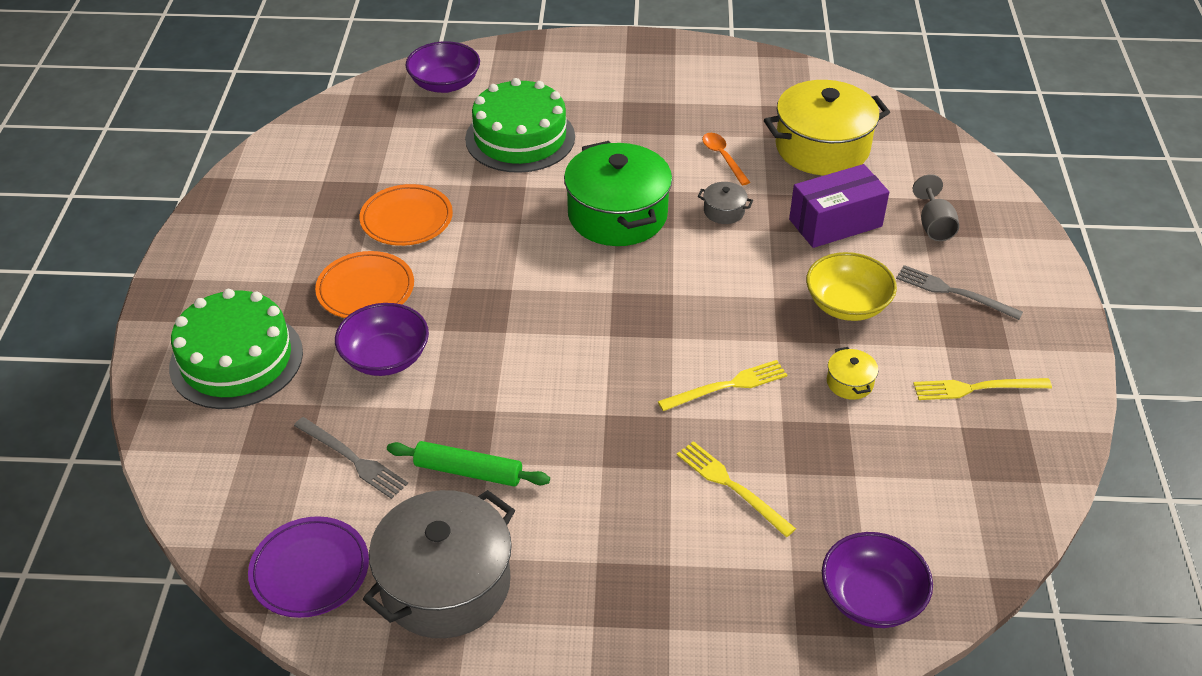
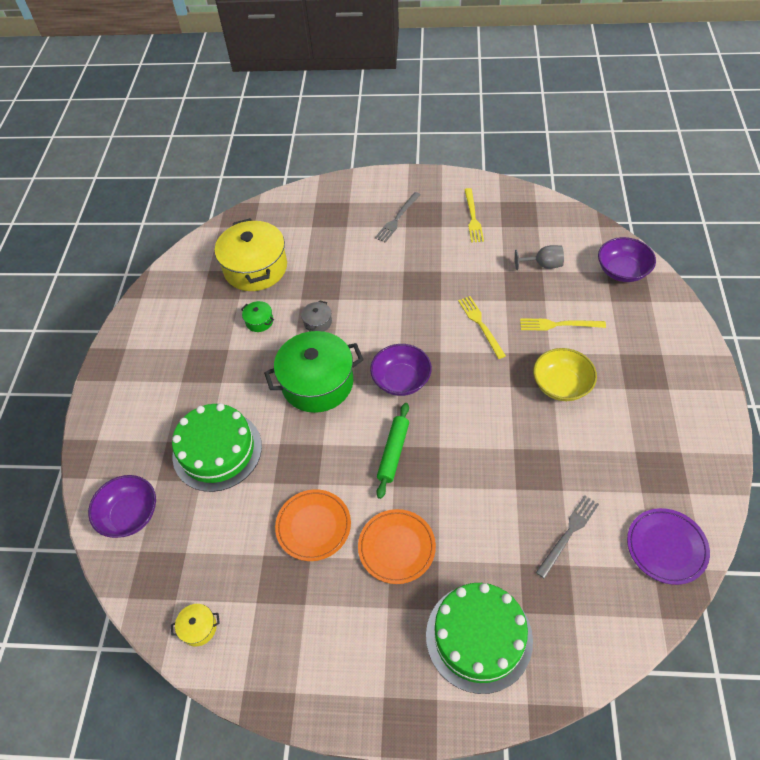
camera: 85 degrees left, 10 degrees up
(385, 357) = (469, 524): purple bowl -> purple bowl (401, 380)
(445, 584) = (658, 465): grey pot -> none
(468, 471) = (568, 460): green rolling pin -> green rolling pin (393, 452)
(723, 157) = (259, 321): orange spoon -> green pot
(731, 486) = (558, 325): yellow fork -> yellow fork turned 45 degrees clockwise
(835, 223) = (333, 266): purple box -> none
(847, 304) = (408, 266): yellow bowl -> yellow bowl (561, 385)
(849, 383) = (473, 269): yellow pot -> yellow pot (199, 628)
(934, 225) = (338, 221): grey goblet -> grey goblet (543, 265)

